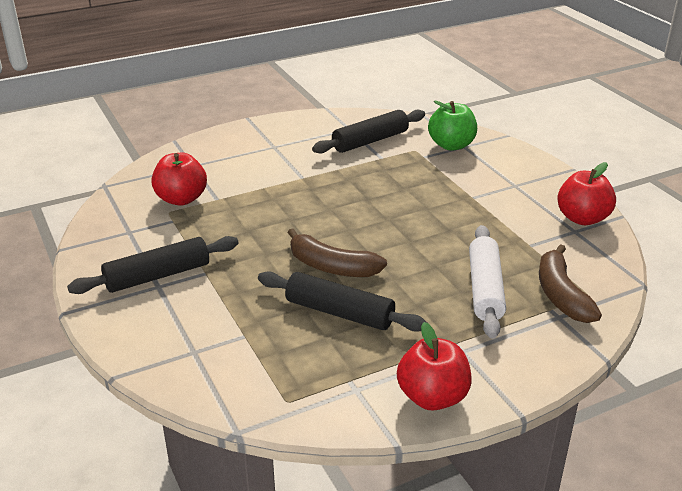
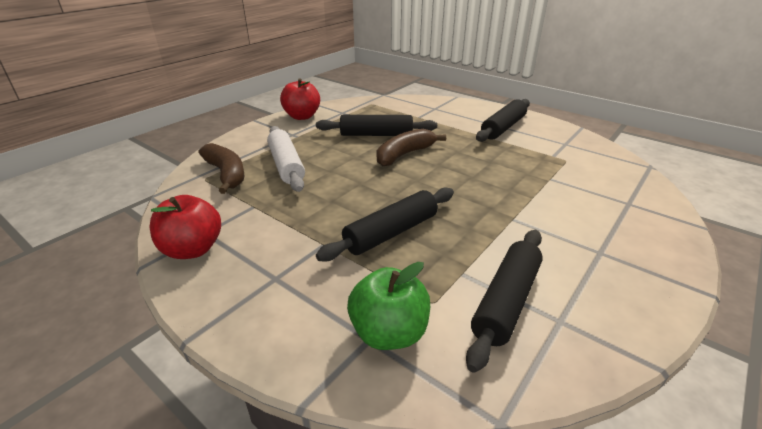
camera: 155 degrees right, 0 degrees up
(181, 199) = (576, 171): red apple -> none
(332, 267) = (404, 154): brown banana -> brown banana turned 45 degrees counterclockwise
(412, 192) = (391, 232): none -> black rolling pin

